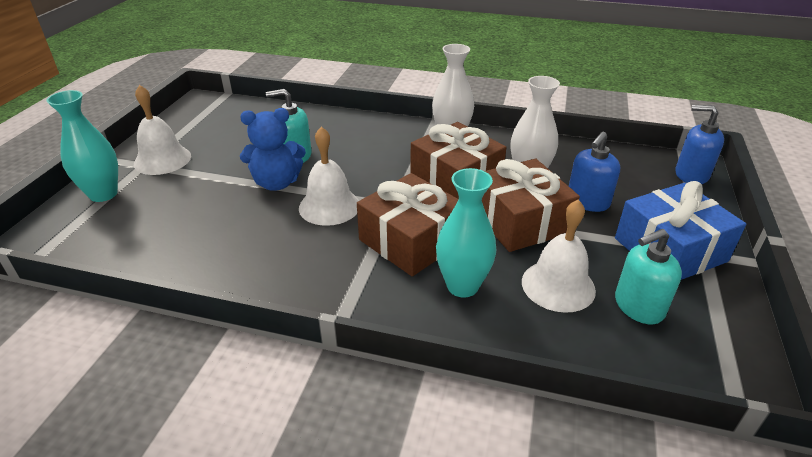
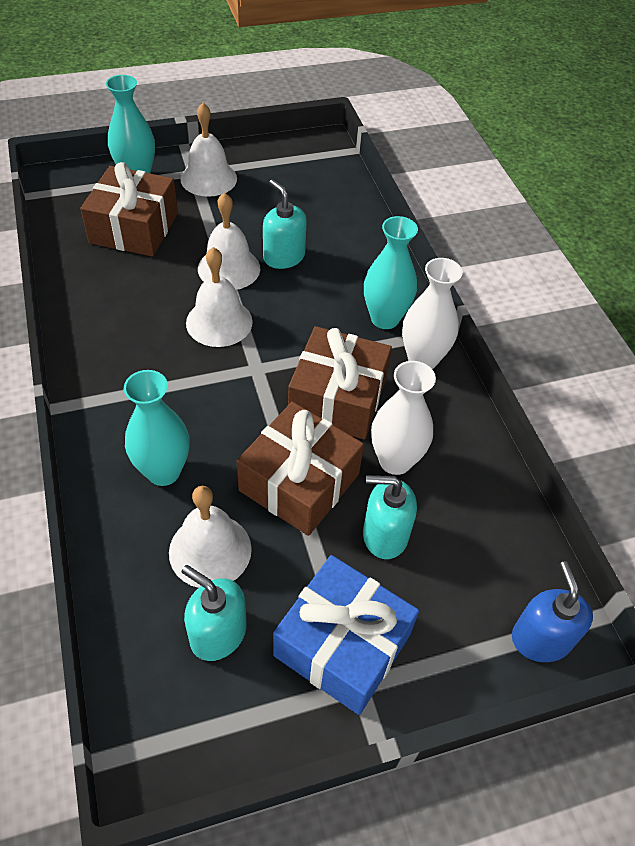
camera: 55 degrees right, 15 degrees up
(277, 183) = (229, 268): blue teddy bear -> white bell
(401, 138) = (385, 319): none -> turquoise vase
(411, 240) = (207, 405): brown gift -> brown gift (134, 228)
(587, 202) = (384, 535): blue soap dispenser -> turquoise soap dispenser

